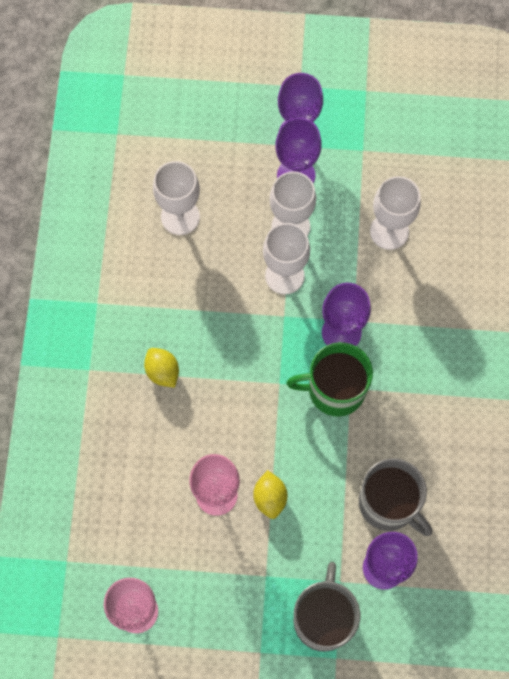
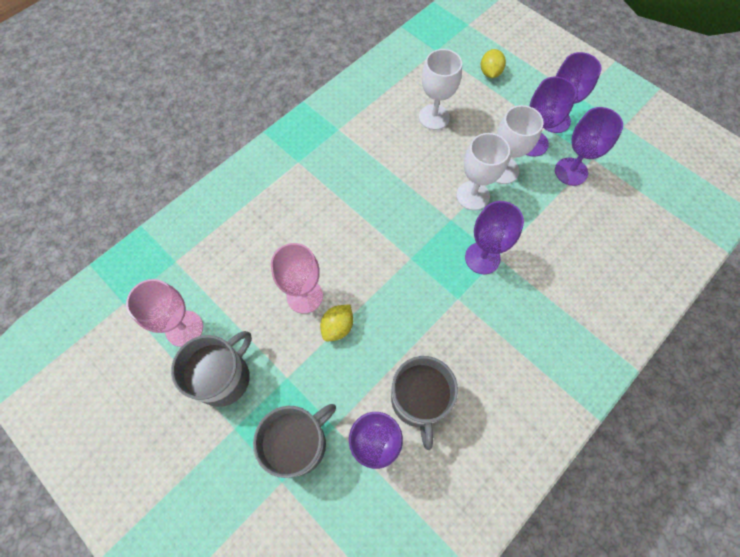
camera: 40 degrees right, 5 degrees down
(162, 372) = (341, 195): yellow lemon -> yellow lemon (490, 73)
(213, 621) = (224, 377): none -> grey mug
(335, 389) = (446, 291): green mug -> none
(353, 180) = (571, 171): none -> purple goblet
(389, 231) = (571, 219): white goblet -> none

